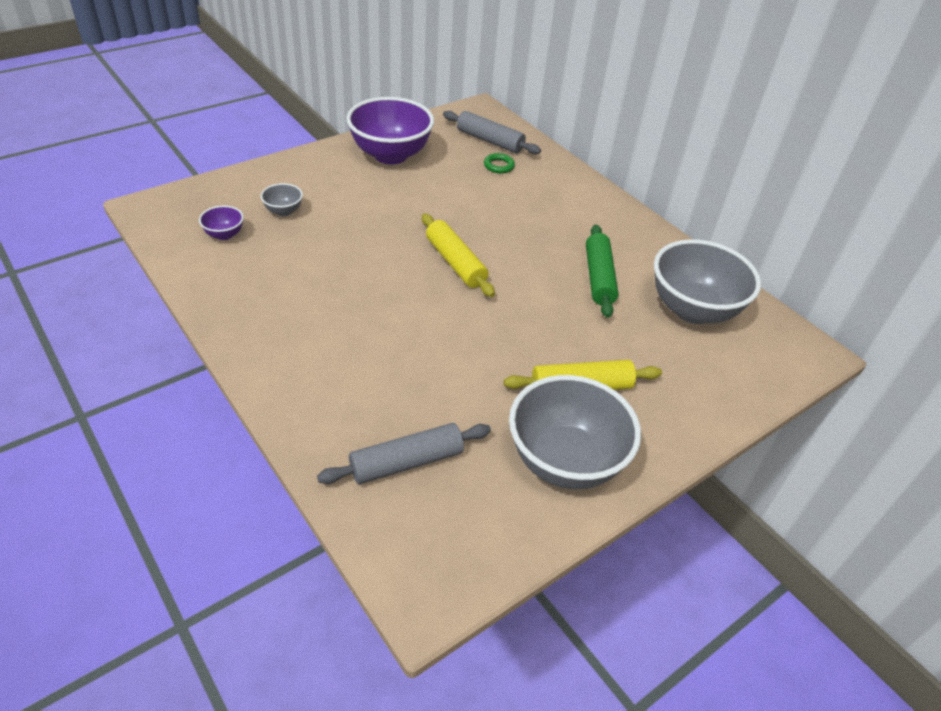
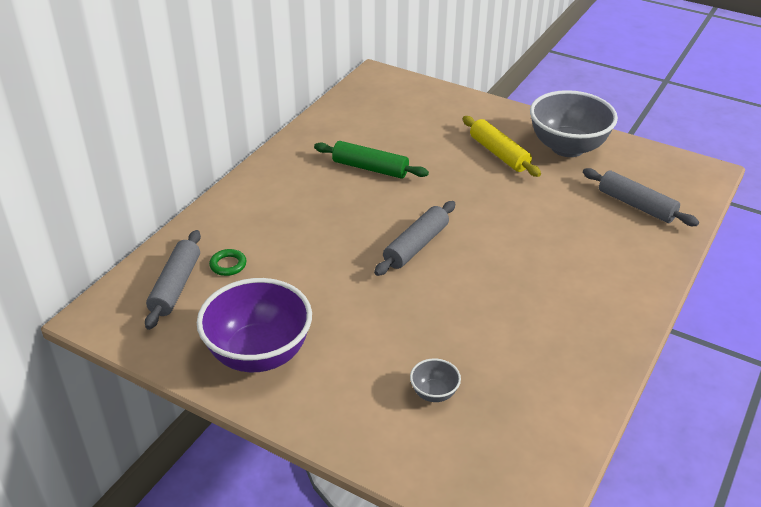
camera: 110 degrees left, 5 degrees down
(224, 234) = (511, 420): purple bowl -> none
(455, 263) = (416, 246): yellow rolling pin -> grey rolling pin
(599, 278) = (370, 168): green rolling pin -> green rolling pin turned 45 degrees clockwise
(693, 310) = (373, 122): grey bowl -> none

